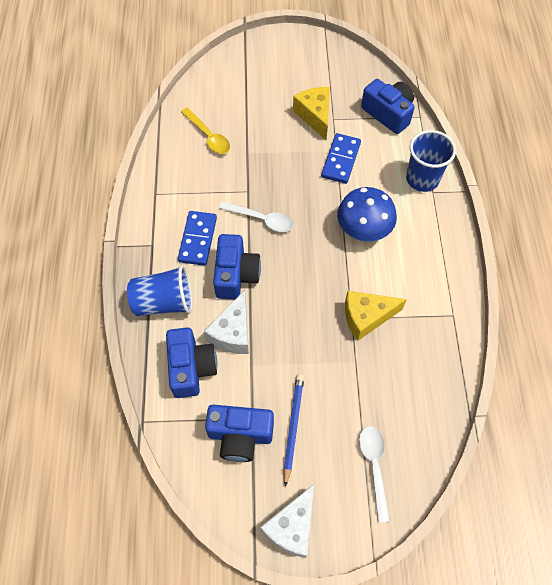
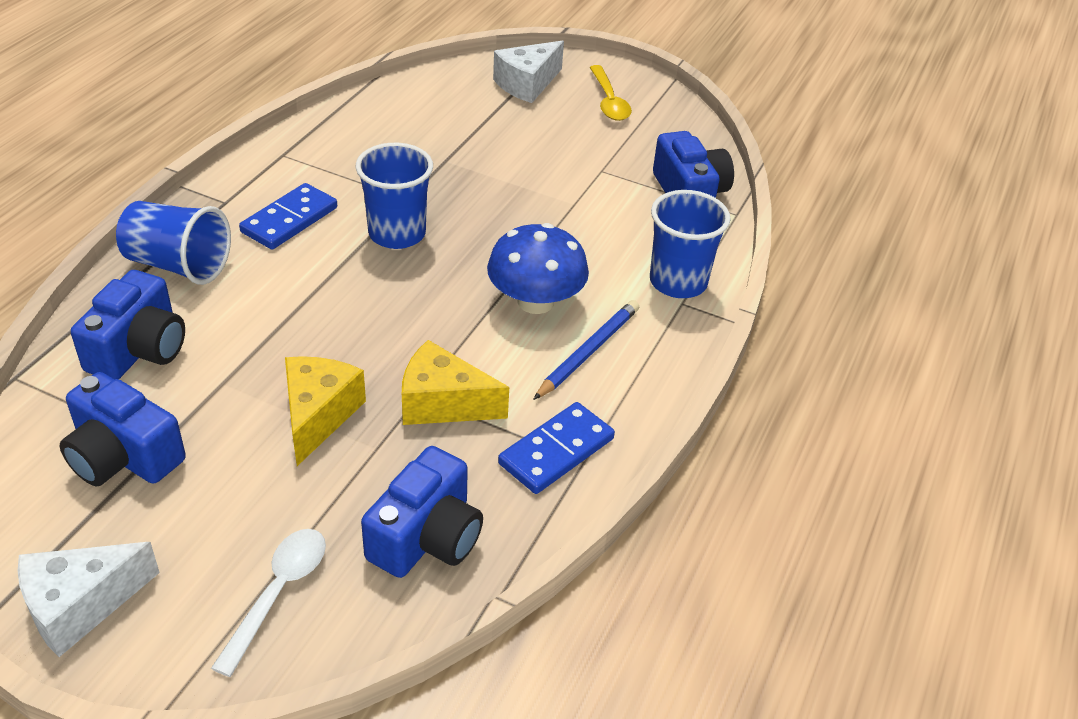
camera: 25 degrees right, 20 degrees down
(208, 136) = (409, 126): yellow spoon -> yellow spoon (609, 101)
(233, 332) = (234, 336): white cheese -> white cheese (527, 84)
(236, 275) = (302, 276): blue camera -> blue camera (427, 537)
(261, 219) = (397, 234): white spoon -> blue cup
(293, 427) = (207, 482): blue pencil -> blue pencil (588, 352)
(315, 116) = (577, 158): yellow cheese -> yellow cheese (318, 415)
(341, 160) = (572, 216): blue domino -> blue domino (556, 451)

